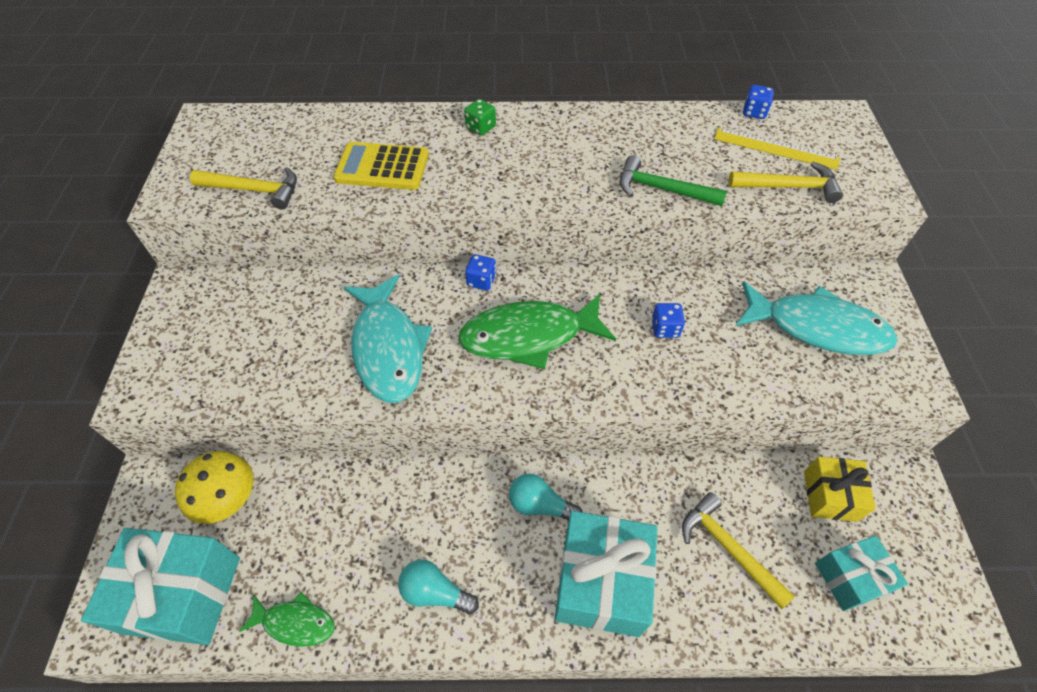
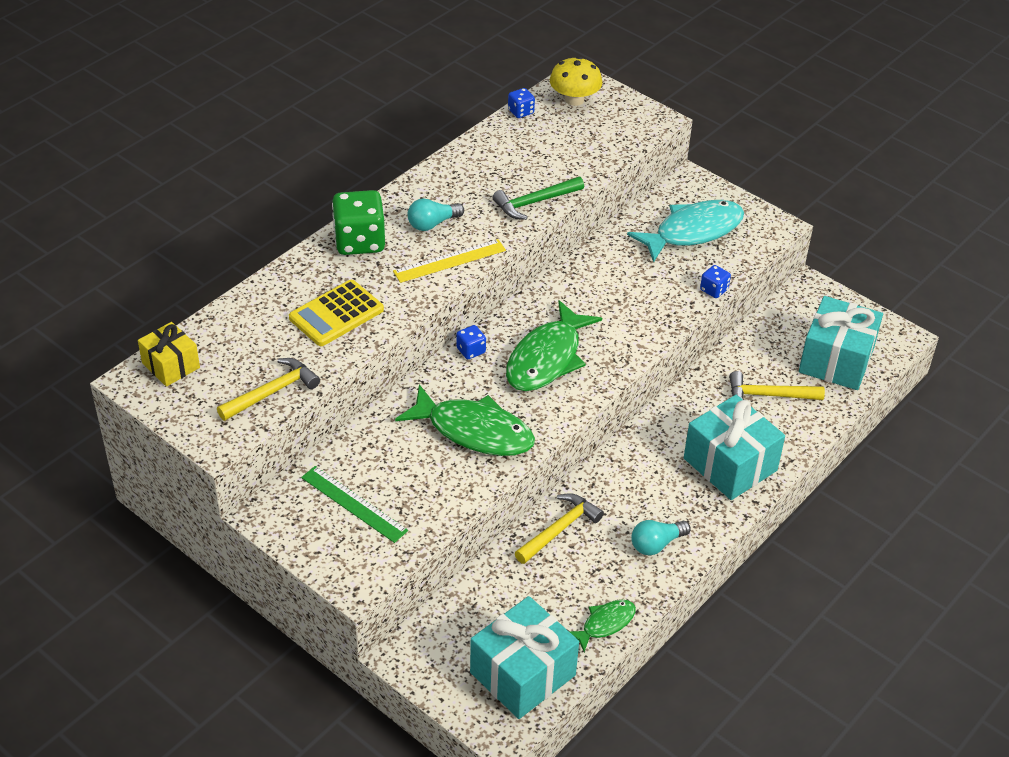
camera: 50 degrees left, 10 degrees down
(228, 498) = (469, 615): yellow mushroom -> yellow mushroom (574, 100)
(232, 329) = (353, 504): none -> green ruler
(388, 348) = (474, 431): turquoise fish -> green fish
(480, 127) = (359, 241): green dice -> green dice, size x2.08
(540, 505) = (652, 458): turquoise light bulb -> turquoise light bulb (432, 224)
(665, 328) = (616, 294): blue dice -> blue dice (714, 290)
(776, 148) = (564, 129): yellow ruler -> yellow ruler (449, 261)
(788, 187) = (602, 151): yellow hammer -> yellow hammer (559, 529)
(830, 495) = (785, 329): yellow gift -> yellow gift (171, 365)
(850, 578) = (836, 360): turquoise gift -> turquoise gift, size x1.69

